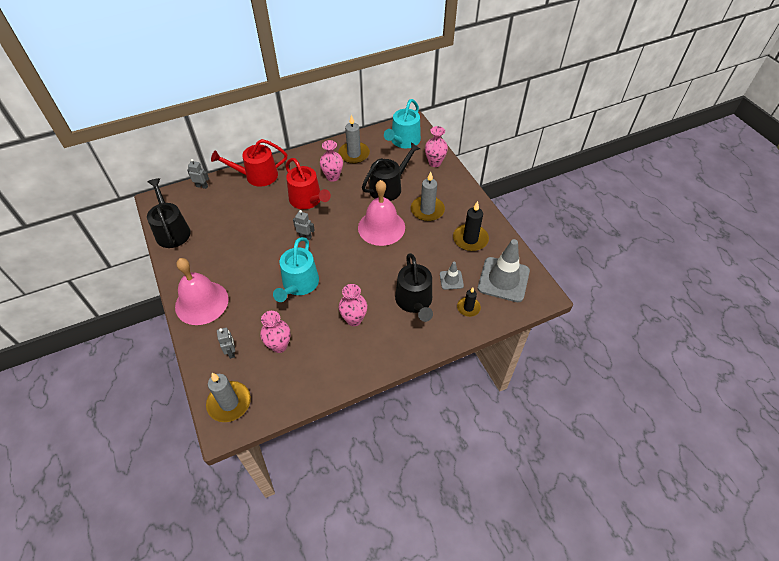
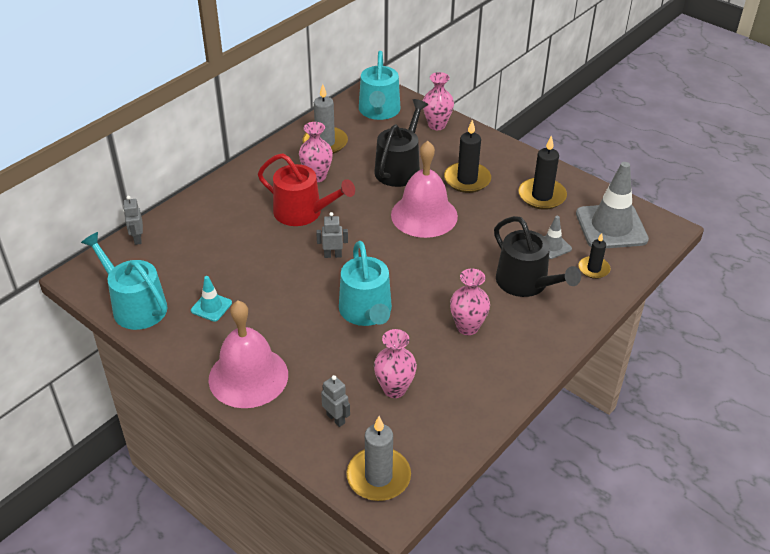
camera: 25 degrees left, 10 degrees down
(172, 231) = (135, 306): black watering can -> turquoise watering can
(202, 186) = (137, 239): grey robot -> grey robot turned 90 degrees counterclockwise
(212, 247) = (211, 307): none -> turquoise traffic cone
(257, 176) = (210, 204): red watering can -> none
(427, 210) = (467, 180): grey candle -> black candle

